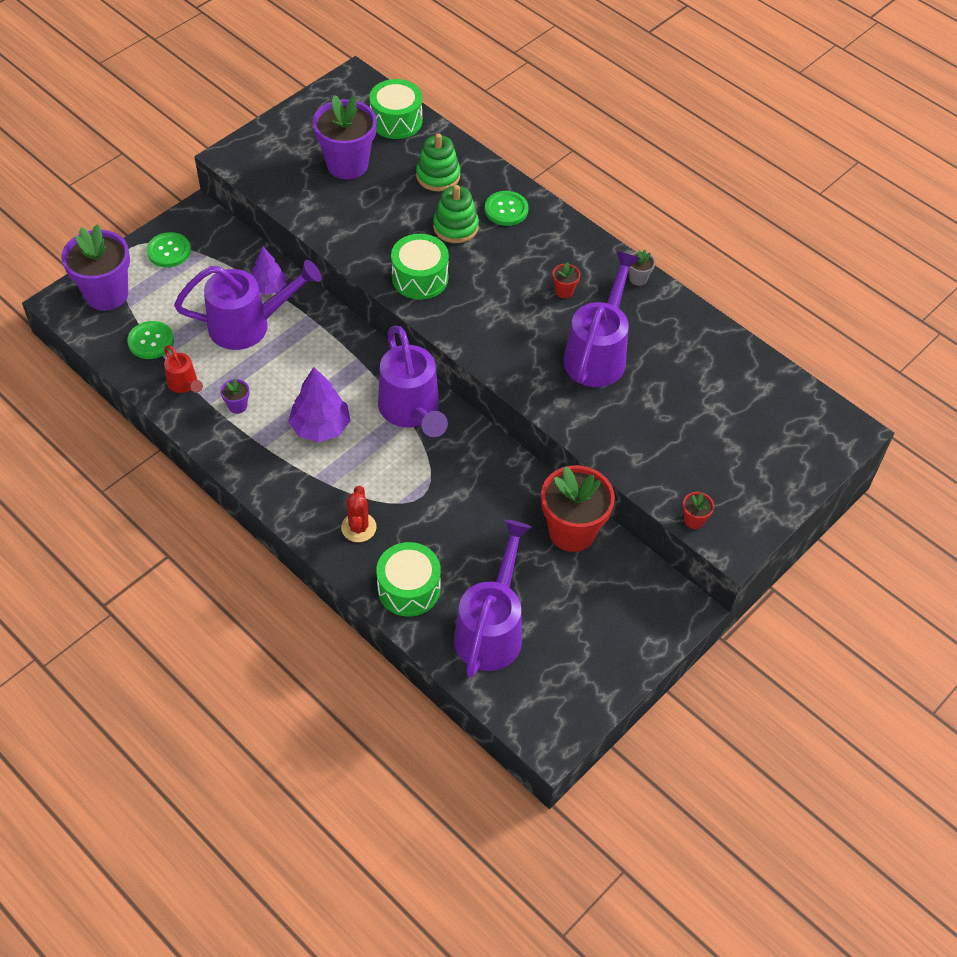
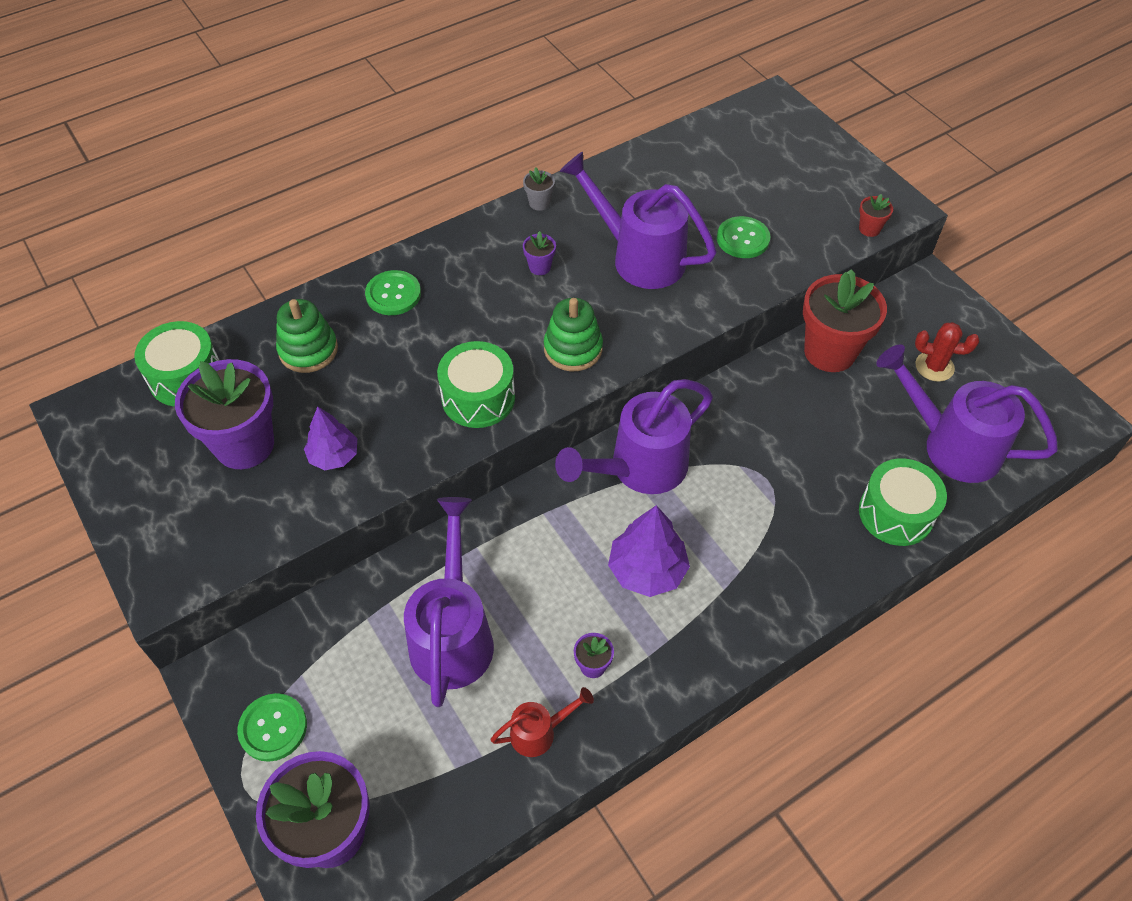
camera: 75 degrees left, 0 degrees up
(151, 341) = (446, 772): green button -> green button (743, 239)
(268, 287) = (391, 600): purple tree -> purple tree (334, 456)
(358, 527) = (806, 551): red cactus -> red cactus (934, 366)
(411, 410) = (640, 468): purple watering can -> purple watering can turned 150 degrees clockwise
(455, 227) = (404, 347): green stacking toy -> green stacking toy (573, 349)
(564, 291) = (540, 267): red flower pot -> purple flower pot

